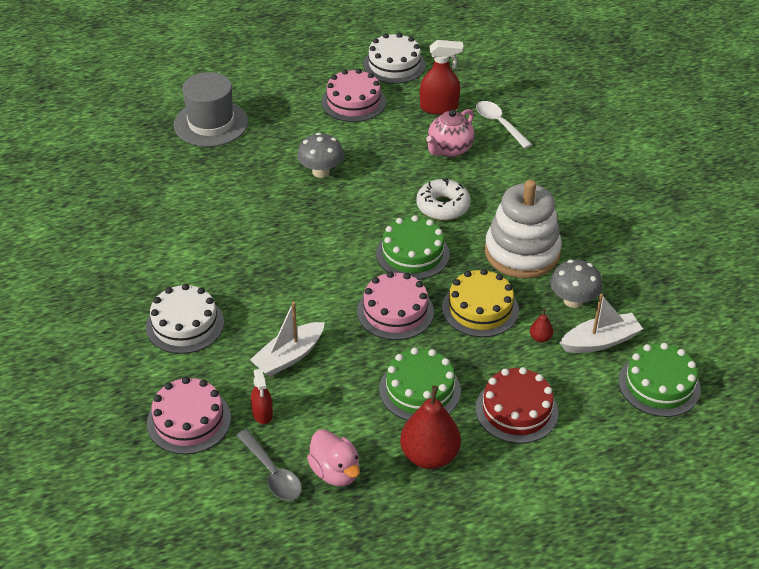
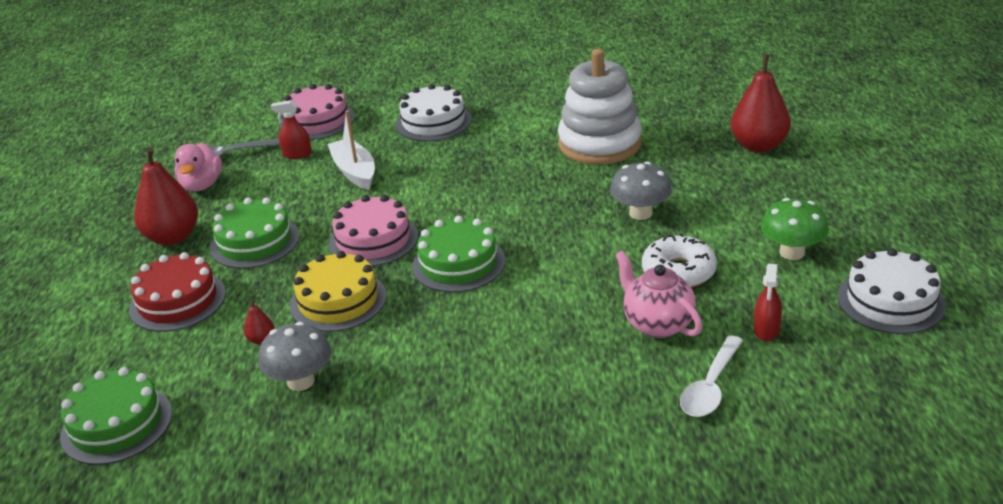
camera: 110 degrees right, 10 degrees down
(211, 123) = (759, 146): grey hat -> red pear
(335, 472) = (202, 185): pink duck -> pink duck turned 75 degrees counterclockwise
(353, 102) = (792, 252): pink cake -> green mushroom
(439, 107) = (766, 330): red spray bottle -> red spray bottle, size x0.63
(443, 206) = (535, 300): white donut -> white donut (678, 272)
(499, 124) = (710, 387): white spoon -> white spoon turned 135 degrees clockwise
(522, 252) = (413, 353): white stacking toy -> white stacking toy (599, 144)
(600, 341) = (220, 389): white boat -> none

